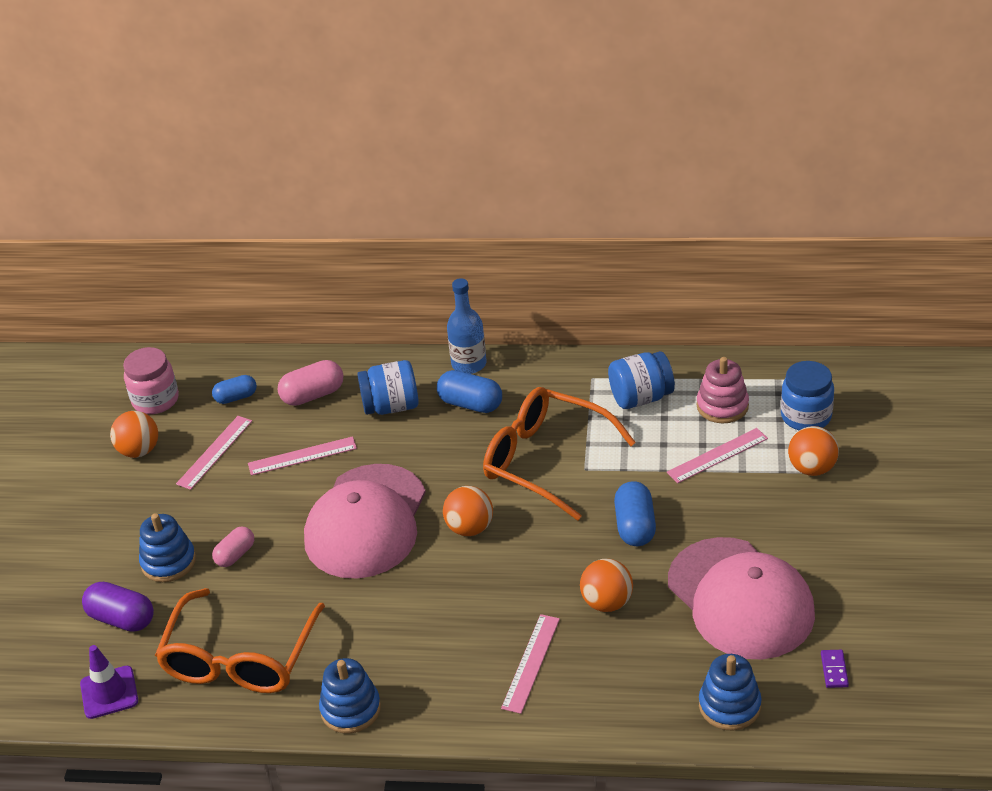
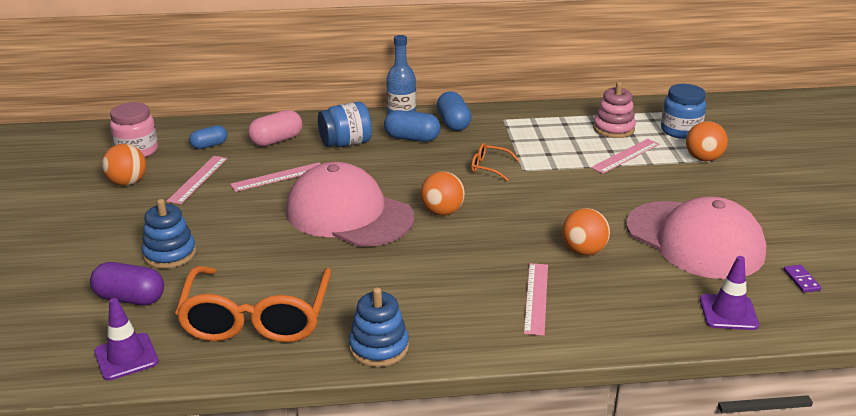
camera: 15 degrees left, 10 degrees down
(235, 555) = (233, 244): pink capsule -> none
(366, 522) = (349, 214): pink cap -> pink cap turned 120 degrees clockwise
(546, 461) = (489, 167): orange glasses -> orange glasses, size x0.43
(635, 526) = (582, 201): blue capsule -> blue capsule (453, 123)
(641, 397) = (547, 127): blue jar -> none
(729, 705) = (728, 312): blue stacking toy -> purple traffic cone

